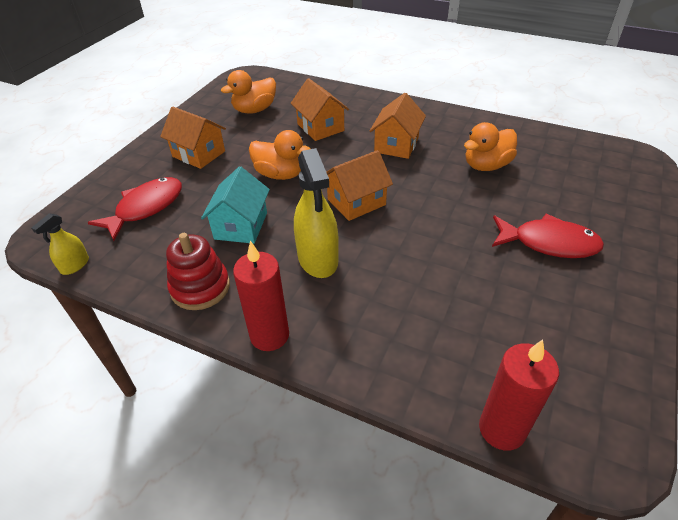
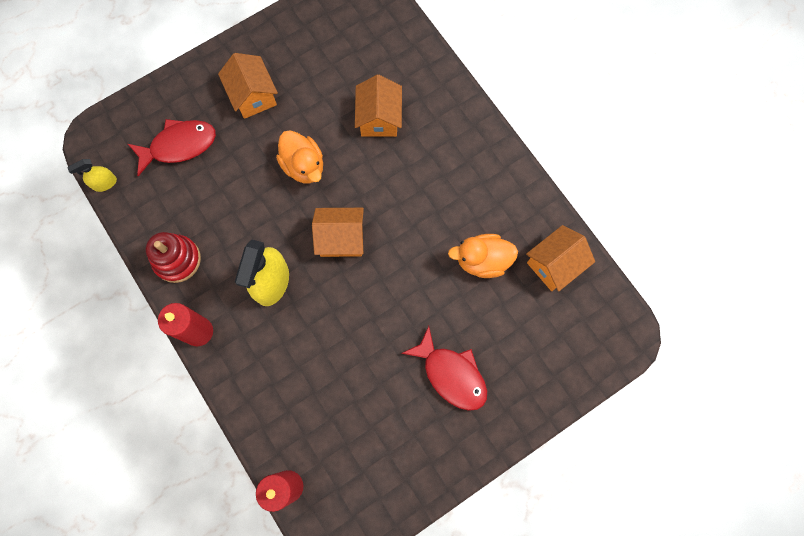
camera: 30 degrees right, 30 degrees up
(241, 226) = (238, 211): turquoise house -> none
(254, 110) = (337, 53): orange duck -> none
(396, 145) = (427, 185): orange house -> orange house (554, 264)

